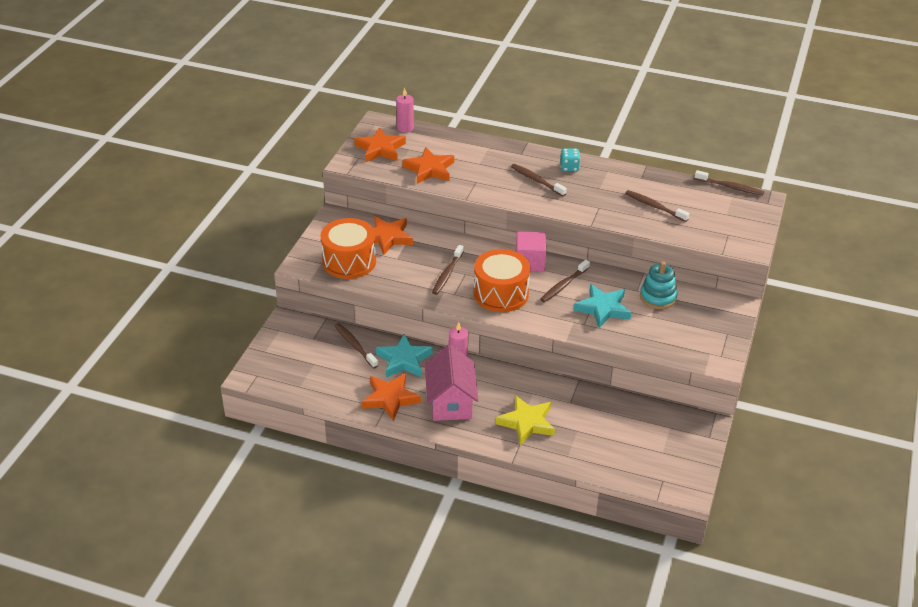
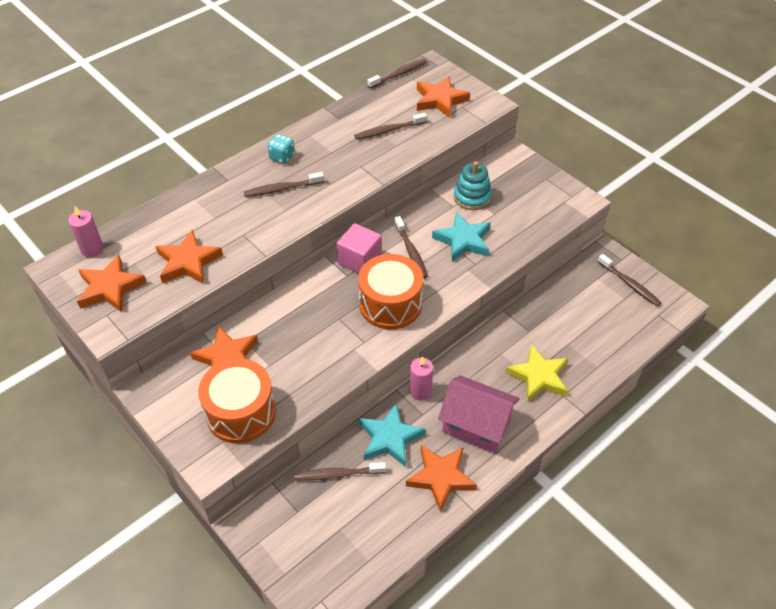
camera: 60 degrees left, 10 degrees up
(447, 274) = (329, 333): brown toothbrush -> brown toothbrush (629, 284)
(723, 220) = (440, 100): none -> orange star

